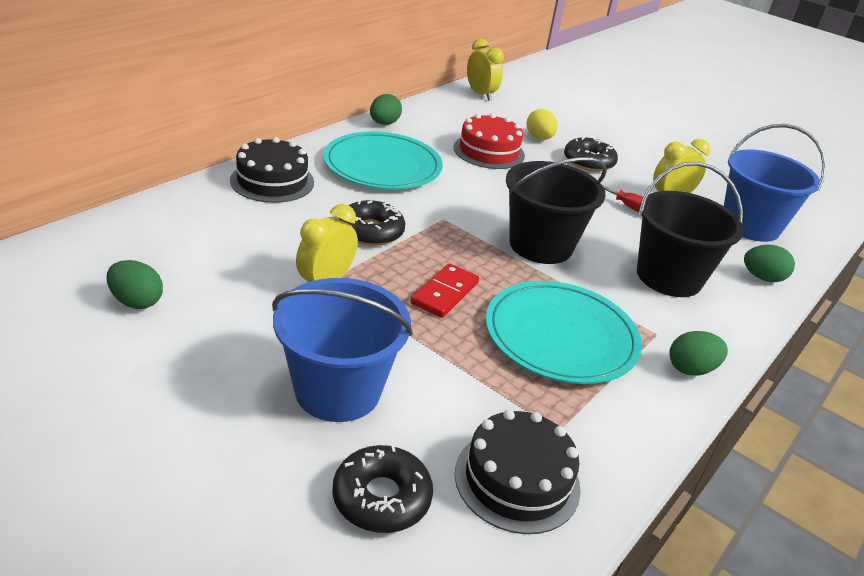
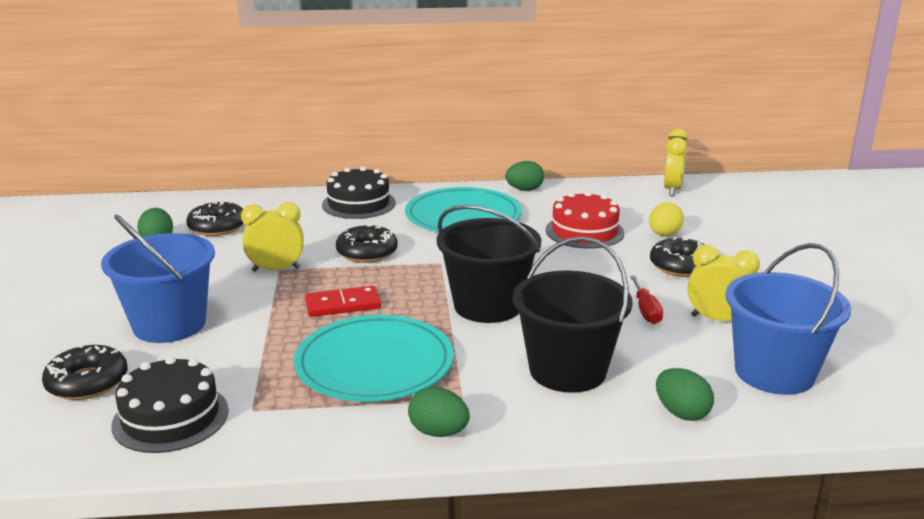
camera: 50 degrees right, 10 degrees down
(175, 258) = (217, 227): none -> black donut

